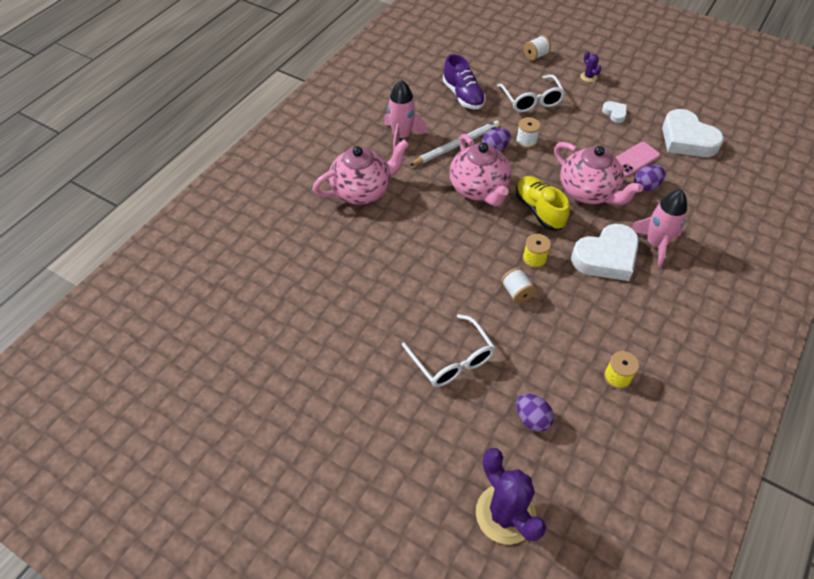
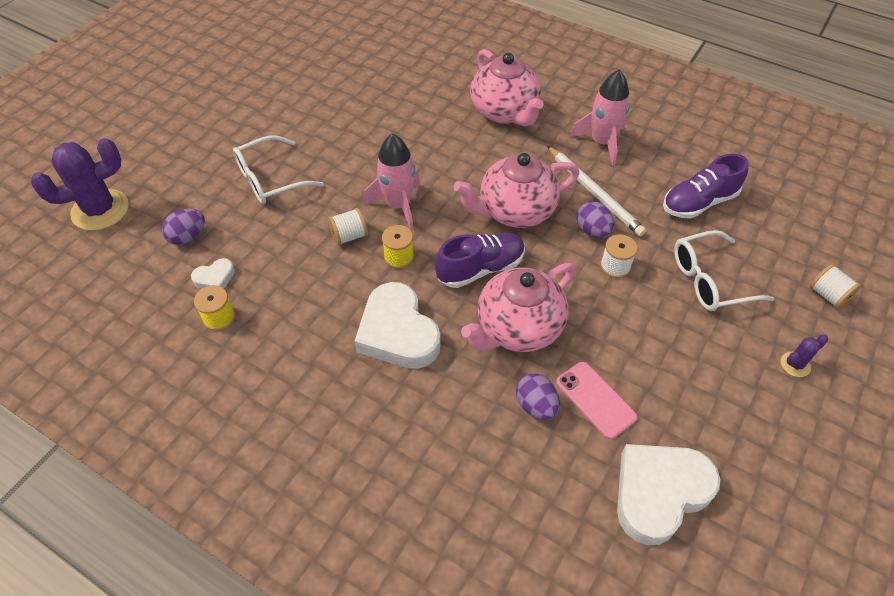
camera: 90 degrees right, 0 degrees up
(539, 210) = (480, 269): yellow shoe -> purple shoe
(615, 113) = (705, 389): white heart -> white heart (215, 278)
(655, 244) = (419, 396): pink rocket -> pink rocket (398, 205)

